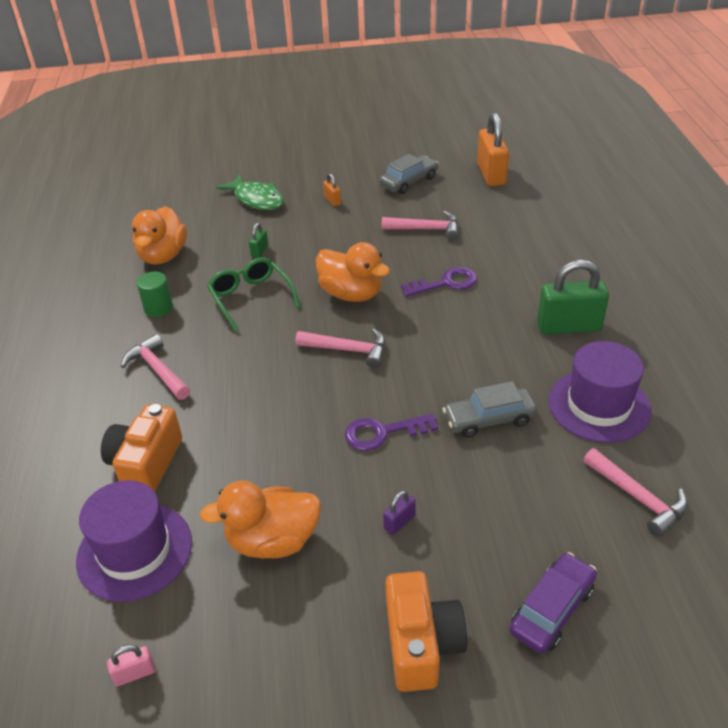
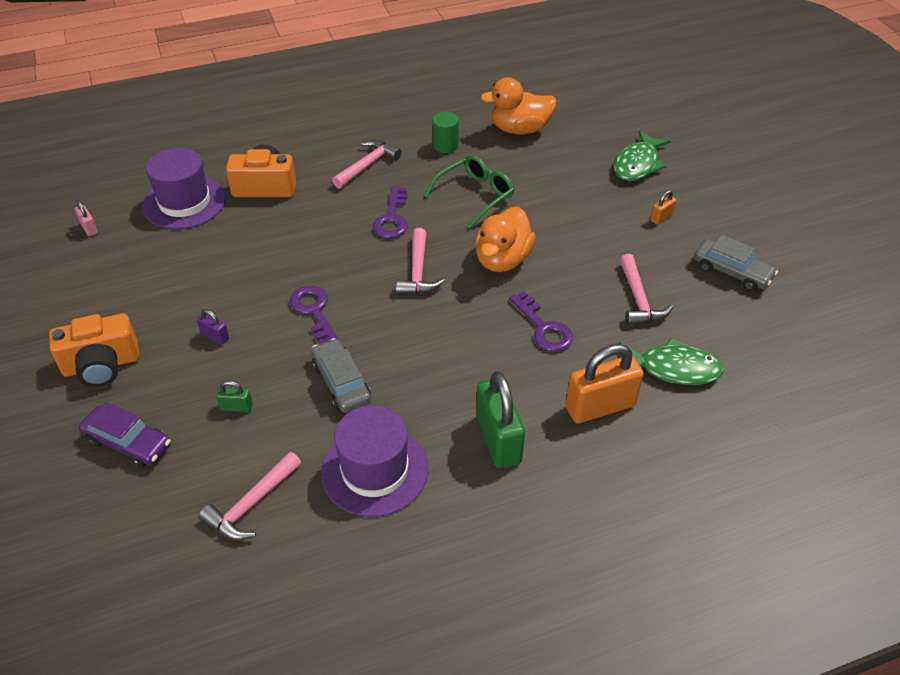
camera: 75 degrees right, 5 degrees up
(258, 360) = (392, 218): none -> purple key
(260, 251) = (549, 185): green padlock -> green padlock (236, 407)
(273, 541) = (195, 268): orange duck -> none
(491, 174) = (790, 345): orange padlock -> orange padlock (600, 406)
(505, 227) = (673, 369): none -> green fish

